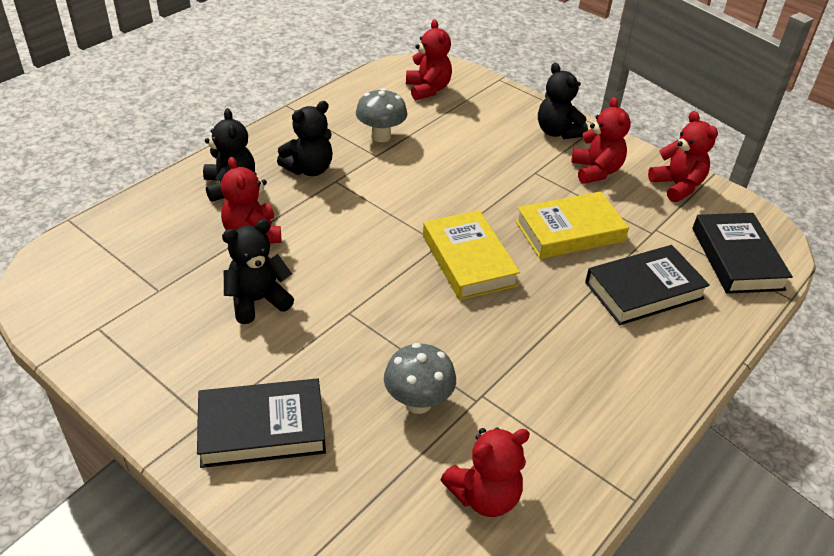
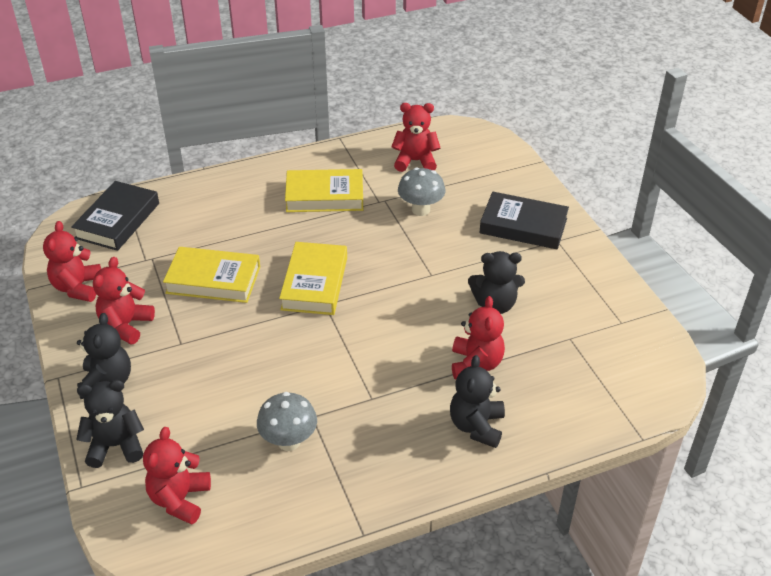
camera: 150 degrees left, 0 degrees up
(309, 169) = (389, 421): black teddy bear -> black teddy bear (116, 446)
(556, 376) = (325, 196): none -> yellow book
(644, 290) = (211, 222): black book -> none

